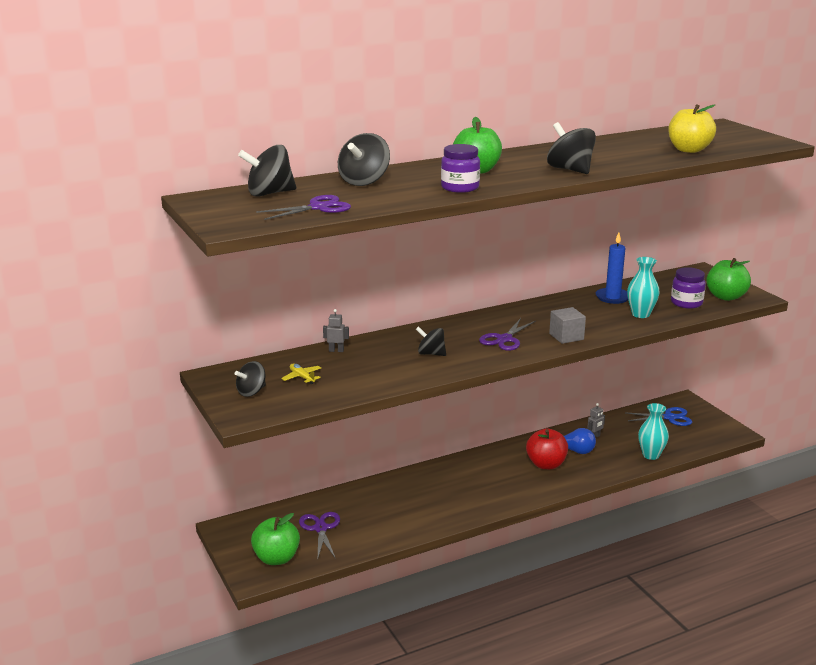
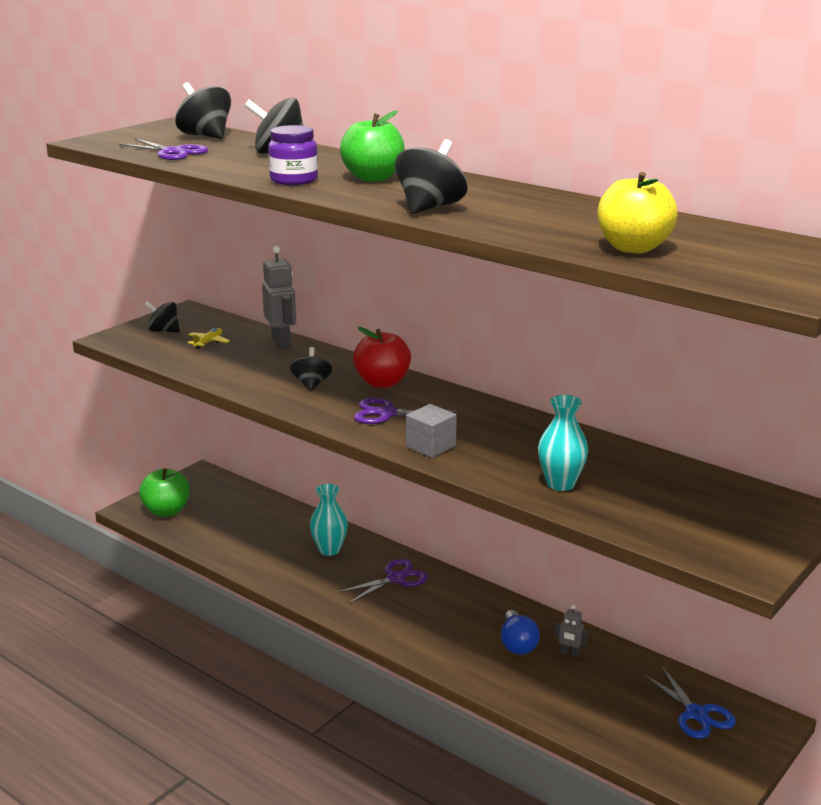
camera: 65 degrees right, 0 degrees up
(320, 528) = (228, 519): purple scissors -> purple scissors (395, 578)
(336, 350) = (281, 343): grey robot -> grey robot, size x1.96
(546, 464) = (463, 628): red apple -> red apple (382, 383)
(612, 297) = (599, 457): blue candle -> none
(651, 455) = (565, 713): turquoise vase -> turquoise vase (329, 550)
(686, 303) = (646, 512): purple jar -> none
(726, 297) = (715, 542): green apple -> none

